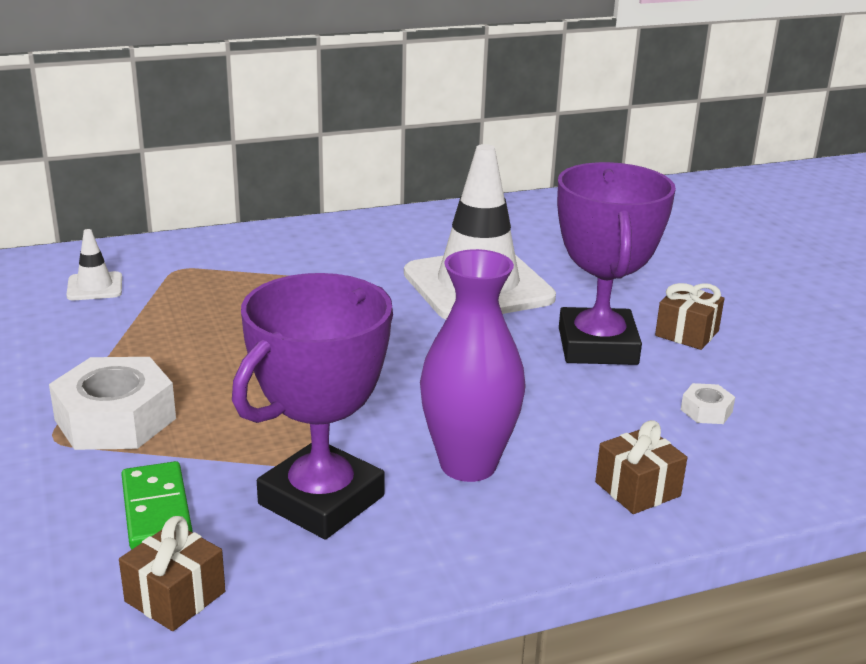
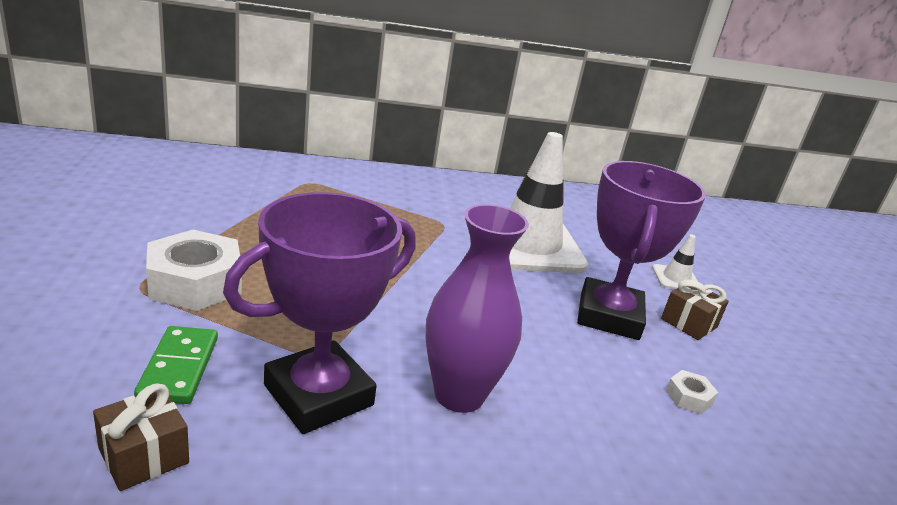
camera: 10 degrees right, 0 degrees up
(95, 287) = (243, 182): white traffic cone -> white traffic cone (676, 279)
(637, 489) = (603, 459): brown gift -> none

